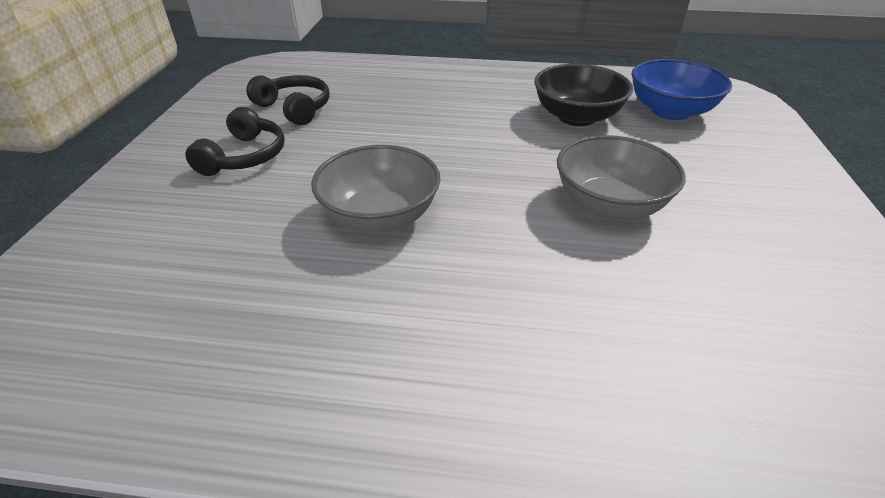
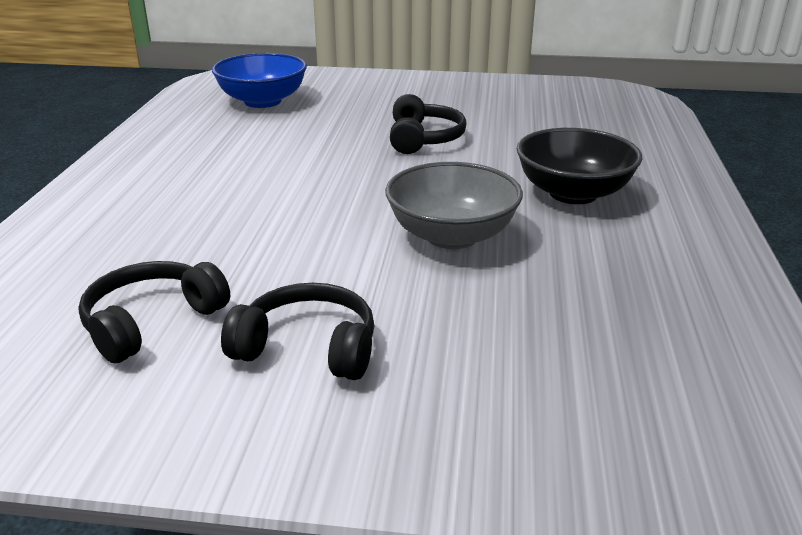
camera: 90 degrees left, 10 degrees down
(576, 117) = (260, 138): black bowl -> black bowl (573, 193)
(609, 205) = (424, 139): grey bowl -> black headphones

